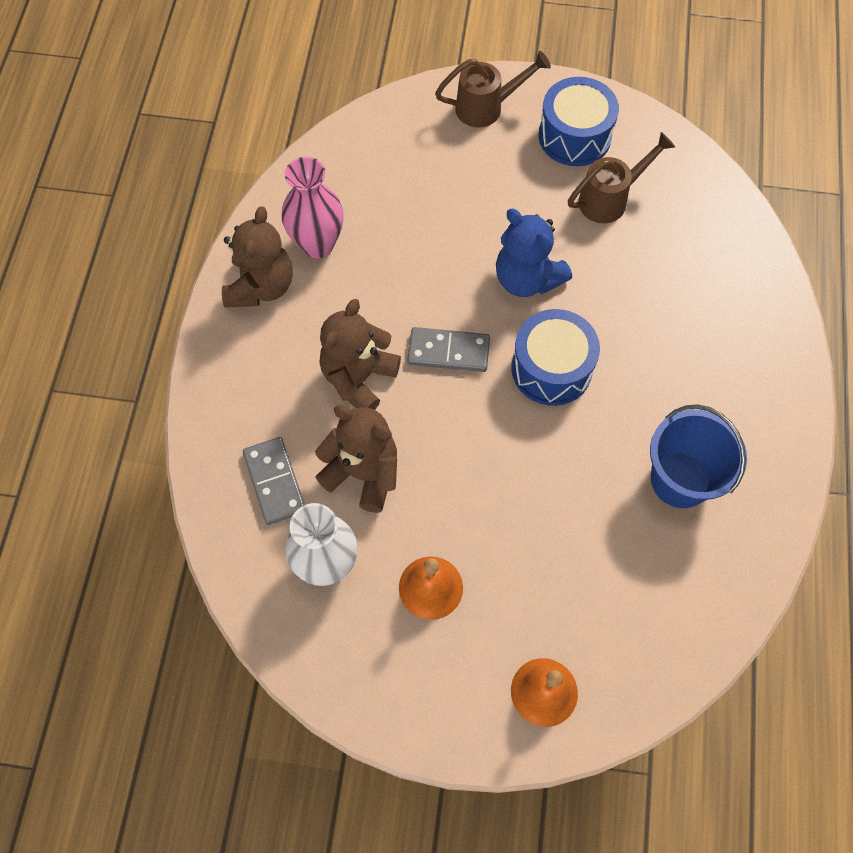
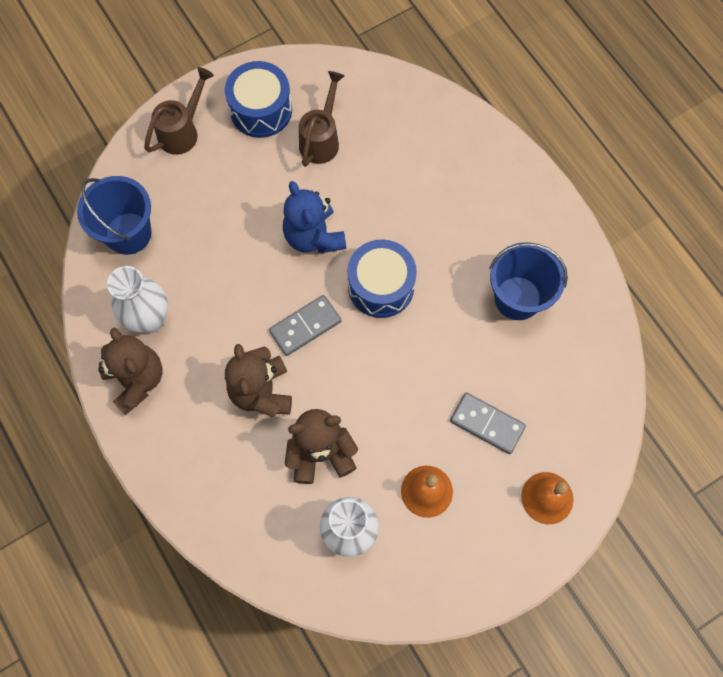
camera: 40 degrees left, 5 degrees up
(275, 482) = (268, 506): grey domino -> grey domino (487, 423)
(317, 244) = (150, 319): pink vase -> white vase
(363, 160) = (128, 233): none -> blue bucket
(527, 279) = (314, 236): blue teddy bear -> blue teddy bear turned 60 degrees clockwise

